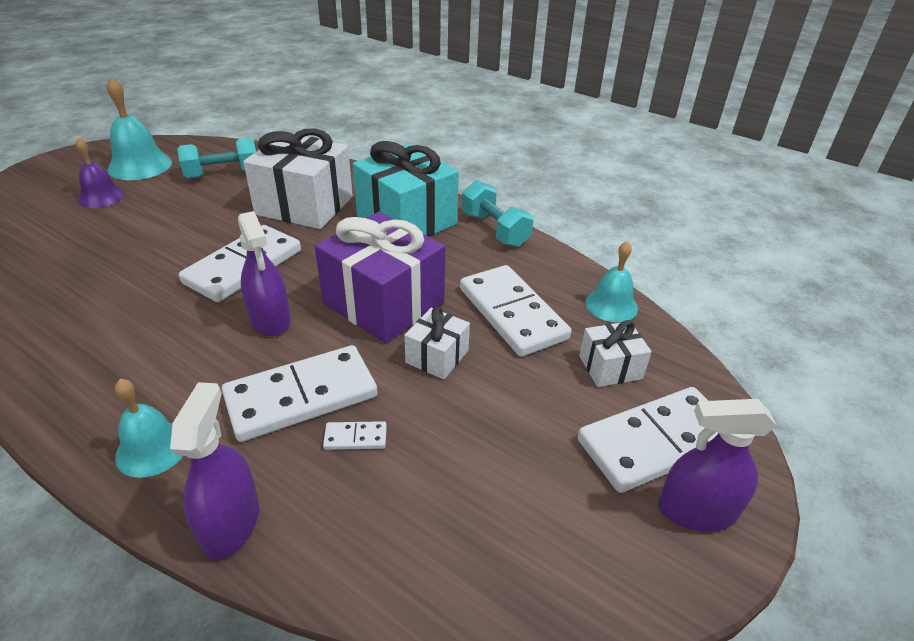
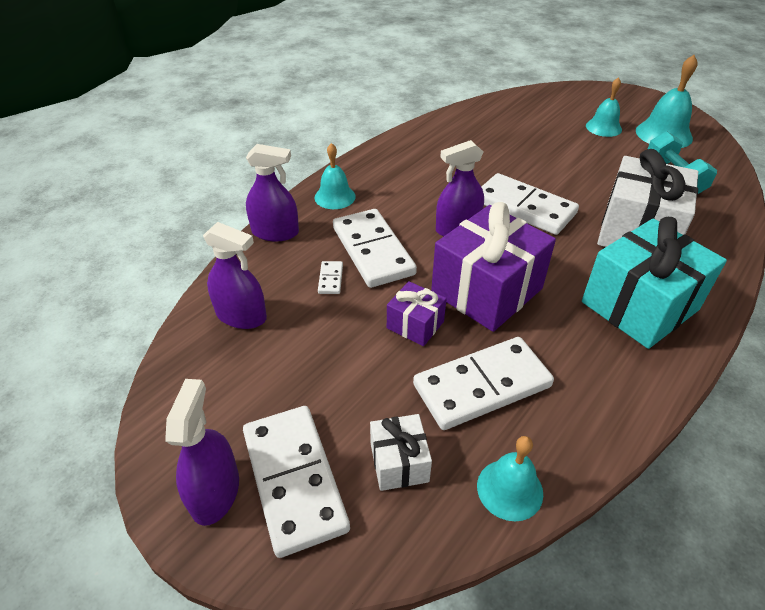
camera: 95 degrees right, 5 degrees up
(101, 197) = (603, 127): purple bell -> turquoise bell
(429, 537) = (241, 315): none -> purple spray bottle
(437, 356) = (415, 325): white gift -> purple gift
(495, 230) = (648, 385): turquoise dumbbell -> none

